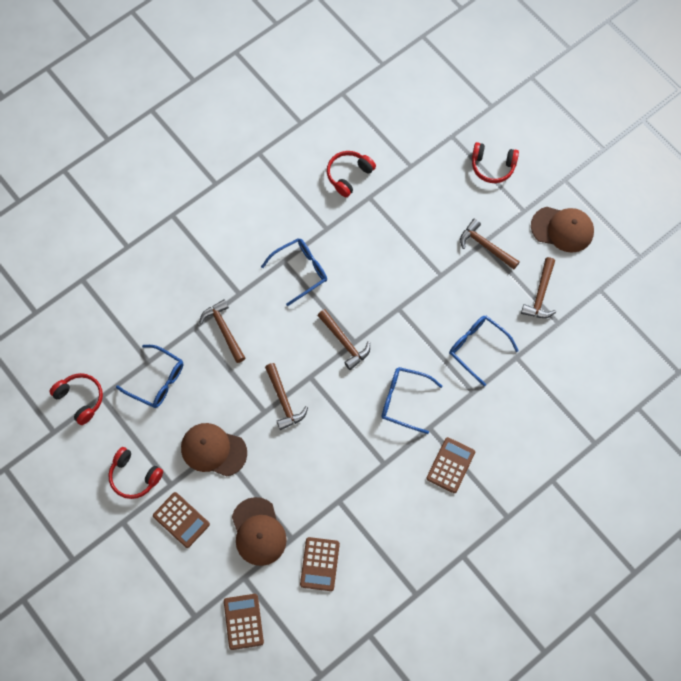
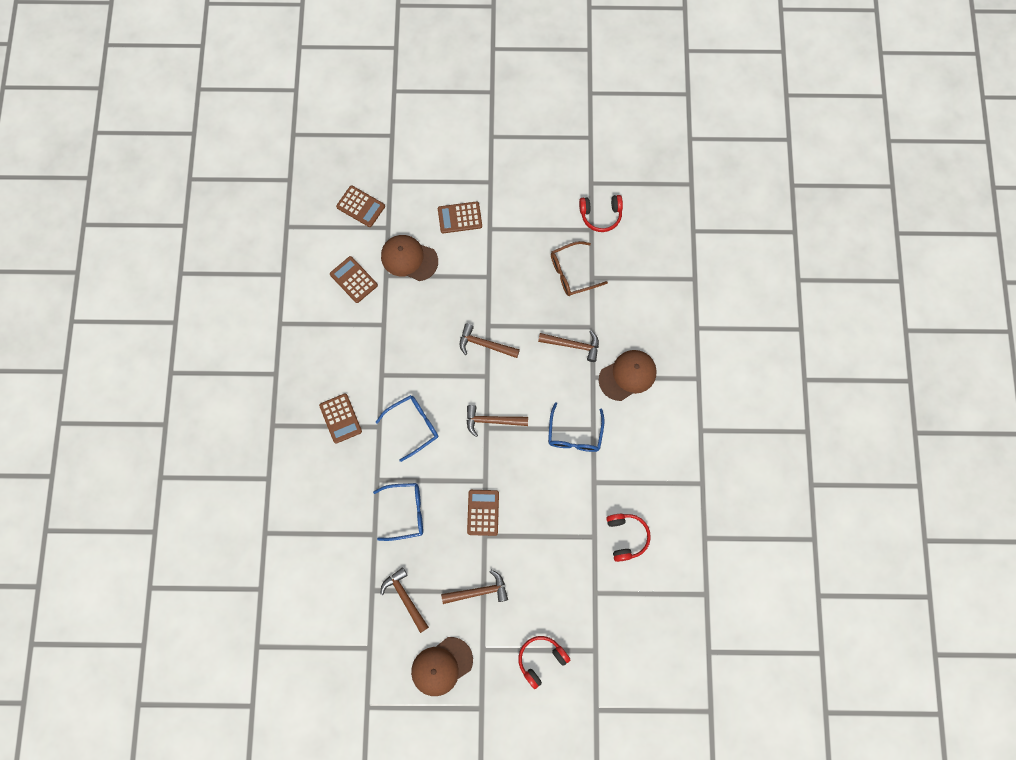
camera: 130 degrees right, 5 degrees up
(134, 476) = (515, 210): red headphones -> none
(156, 380) = (573, 272): blue glasses -> brown glasses
(213, 450) = (490, 272): brown cap -> brown cap (627, 375)
(424, 290) = (483, 512): none -> brown calculator

